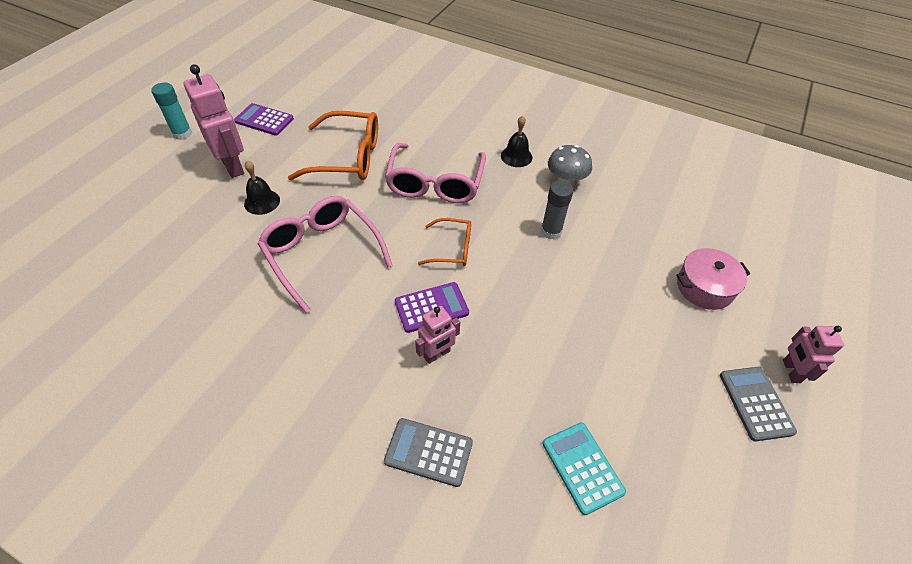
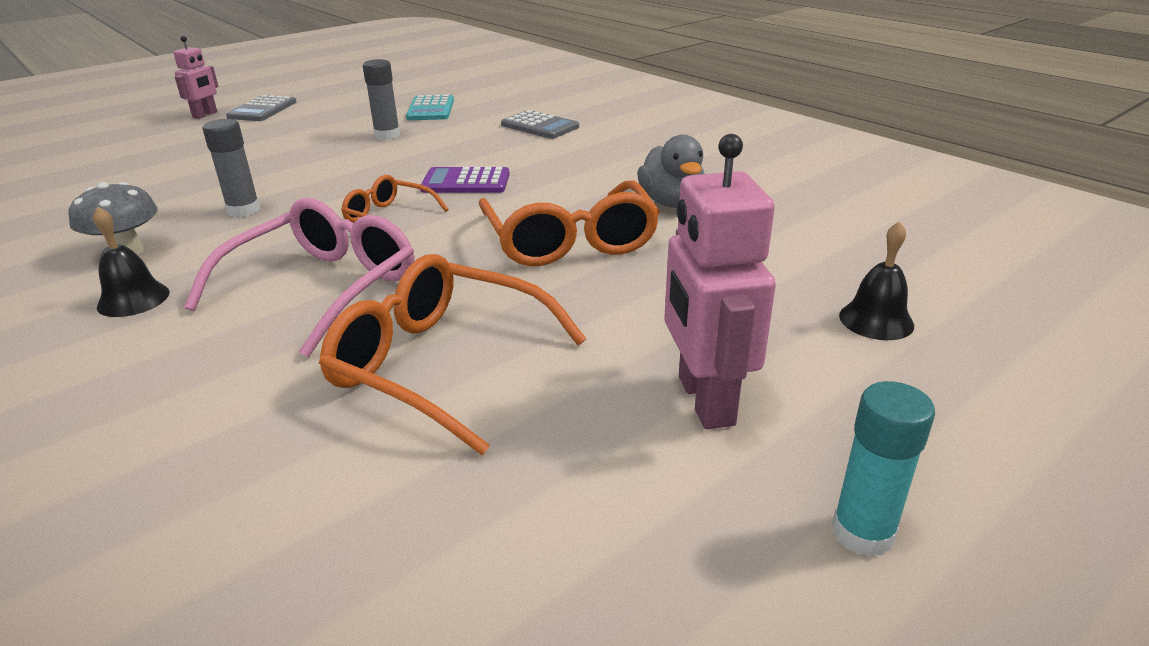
camera: 155 degrees left, 20 degrees down
(260, 320) = (671, 202): none -> grey duck
(262, 202) = (648, 319): black bell -> black bell (876, 320)
(264, 120) = (603, 521): purple calculator -> none
(322, 253) = (570, 241): pink glasses -> orange glasses
(437, 354) = (489, 159): pink robot -> none
(566, 377) = (387, 135): none -> grey glue stick
(704, 287) = (170, 153): pink pot -> none

